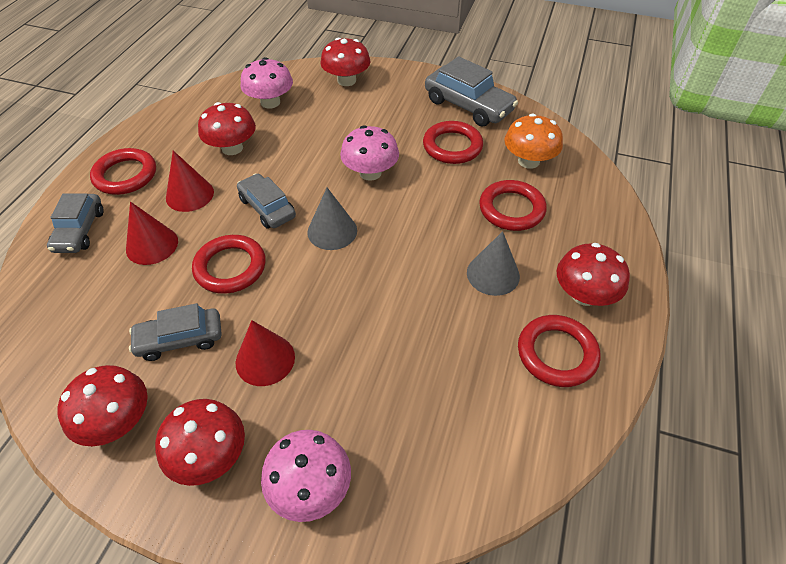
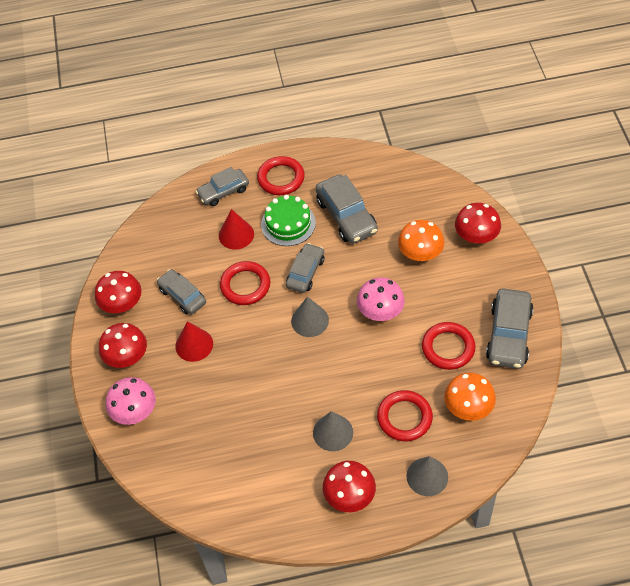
camera: 65 degrees right, 5 degrees up
(190, 195) = (288, 223): red cone -> green cake
(232, 148) = (346, 216): red mushroom -> grey car
(270, 102) = (411, 205): pink mushroom -> none
(329, 119) = (420, 253): none -> orange mushroom
(557, 353) = (289, 496): red ring -> none
(592, 222) = (427, 476): none -> grey cone

